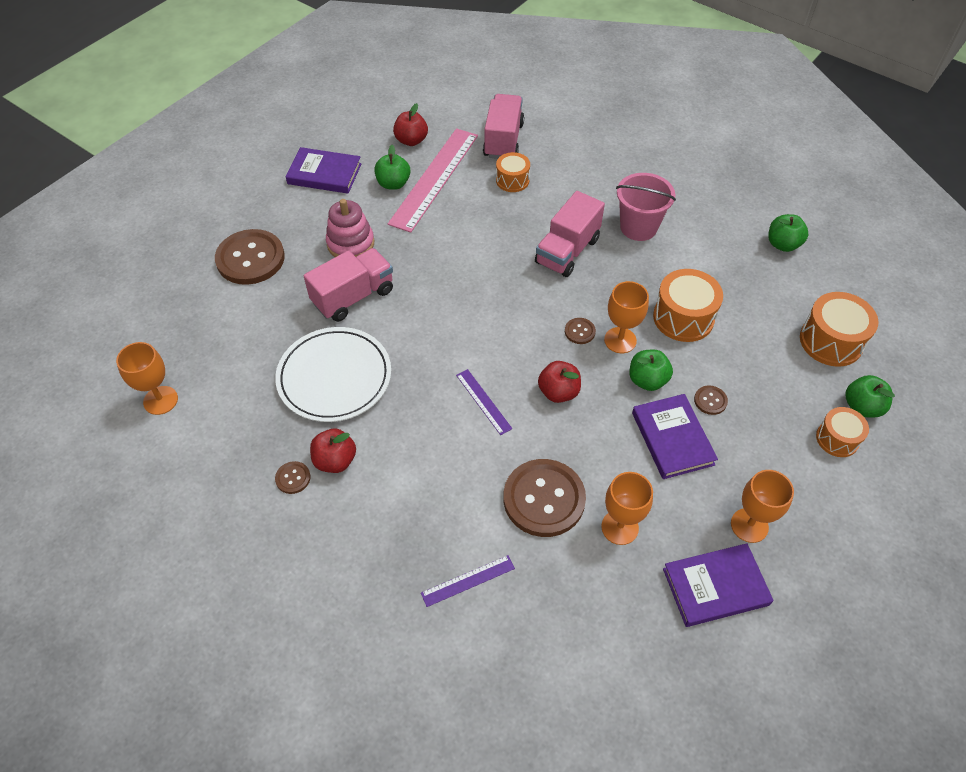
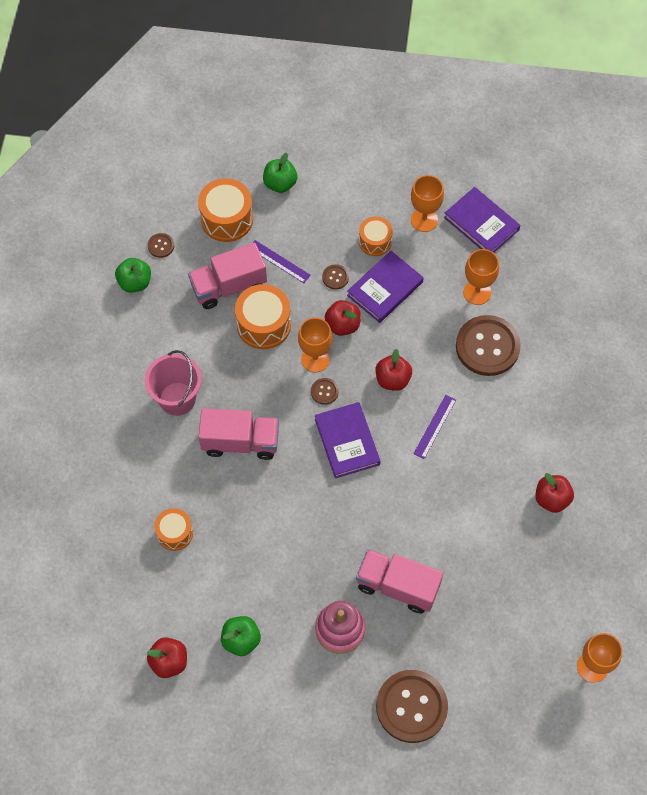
camera: 120 degrees left, 10 degrees up
(293, 478) = (584, 518): brown button -> brown button (161, 246)
(324, 174) = (265, 716): purple book -> purple book (347, 442)
(334, 377) = (484, 547): white plate -> none
(434, 178) = (212, 605): pink ruler -> none
(468, 580) = (576, 362): purple ruler -> purple ruler (279, 261)
(503, 140) = (120, 572): pink truck -> pink truck (229, 286)
(647, 380) = (342, 325): green apple -> red apple
(837, 439) = (319, 191): orange drum -> orange drum (375, 241)

